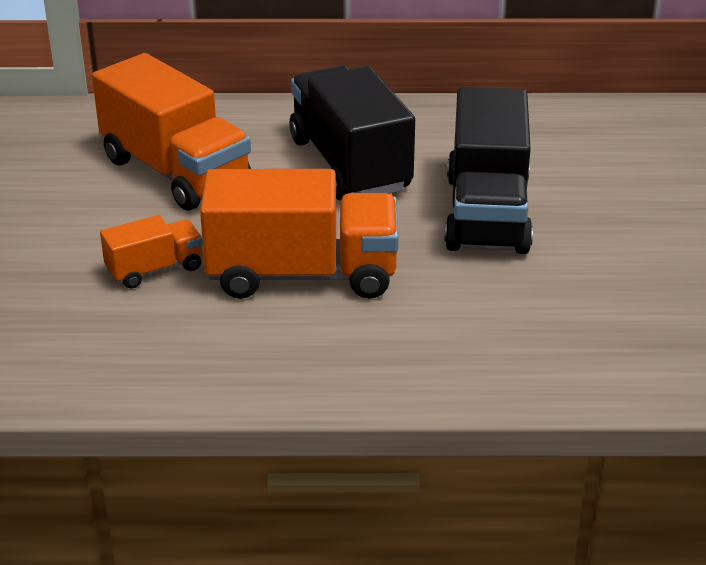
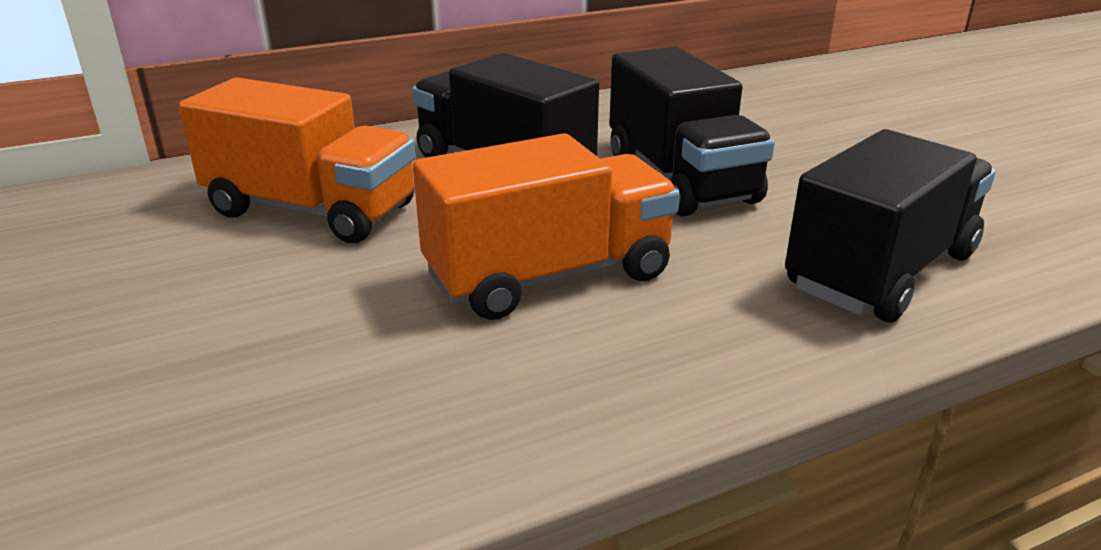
camera: 25 degrees left, 5 degrees down
(155, 269) = (360, 315): orange truck -> none
(559, 341) = (881, 271): none -> black truck

